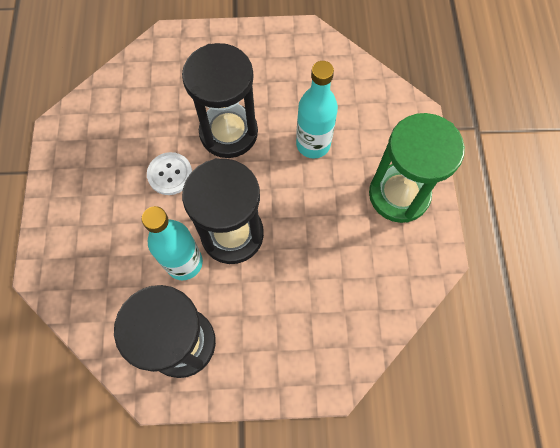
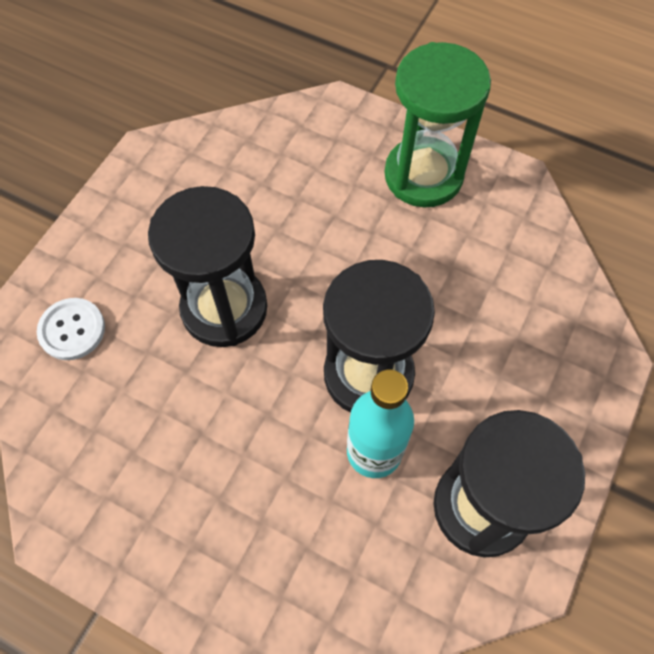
camera: 60 degrees left, 5 degrees down
(170, 174) = (236, 409): white button -> white button (72, 330)
(313, 144) = (304, 225): turquoise bottle -> none

